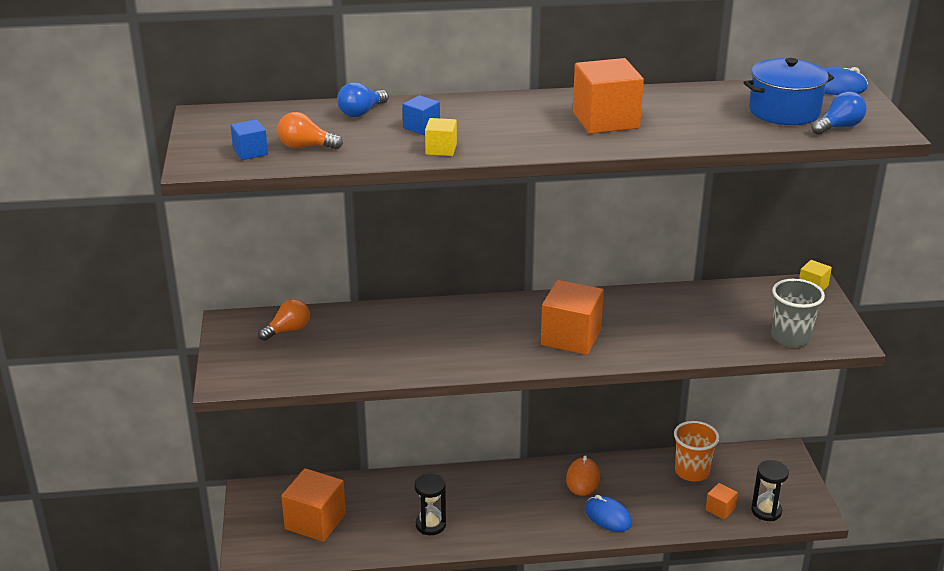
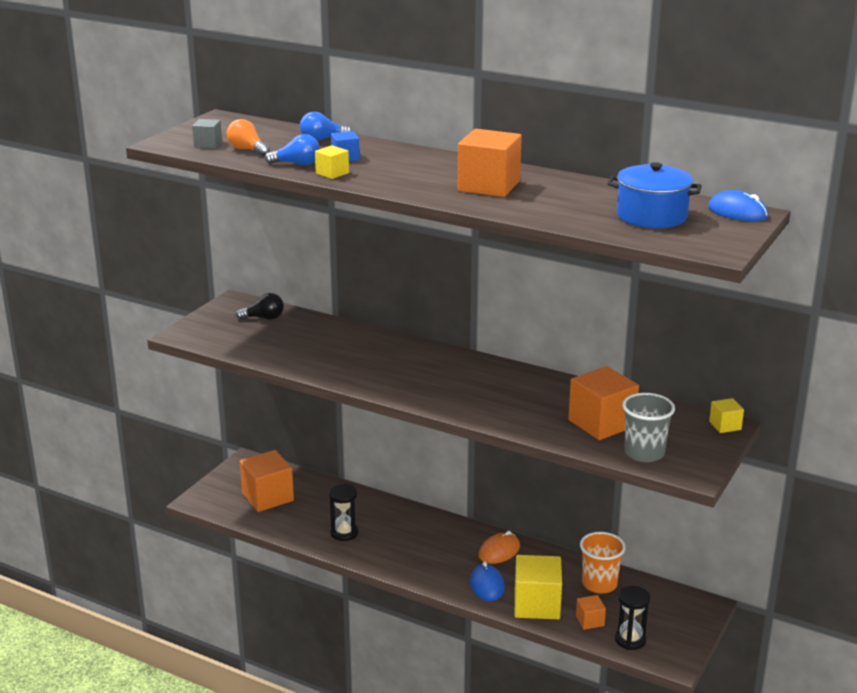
camera: 35 degrees right, 5 degrees down
(250, 152) = (208, 144): blue cube -> grey cube
(288, 330) = (264, 318): orange light bulb -> black light bulb
(571, 337) = (458, 390): orange cube -> orange cube (601, 423)
(665, 515) = (537, 604): none -> yellow cube
(839, 127) = (677, 238): blue light bulb -> blue light bulb (297, 164)

